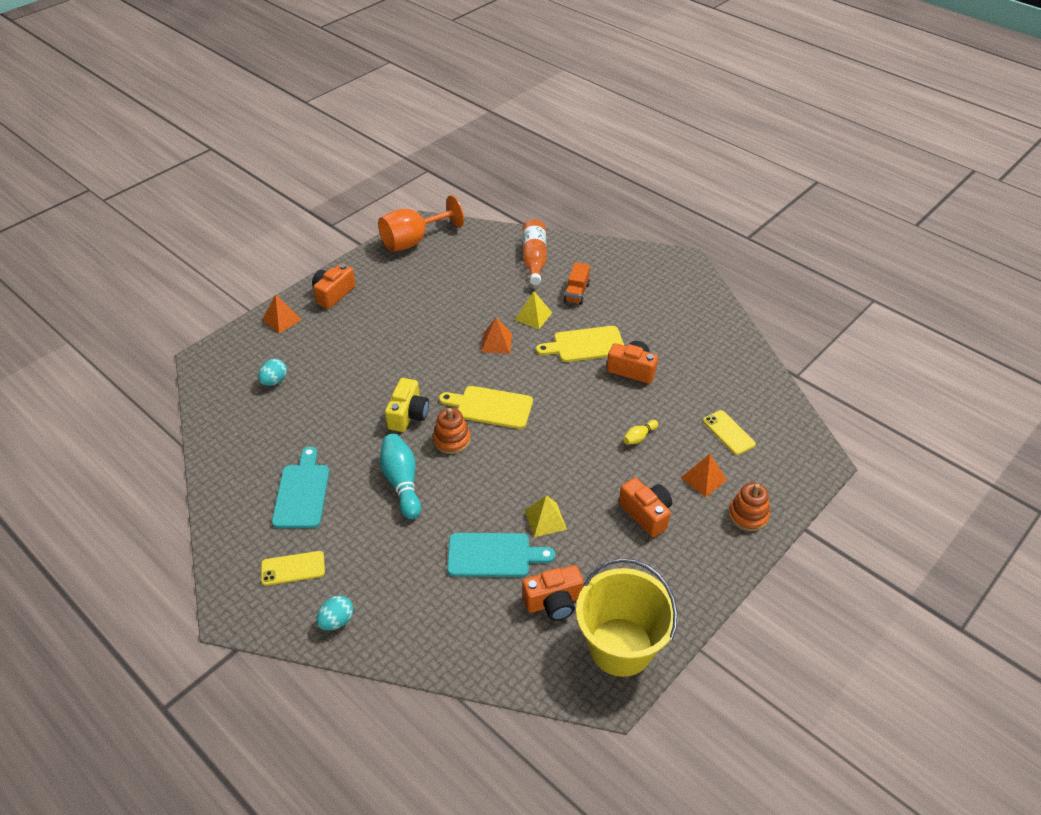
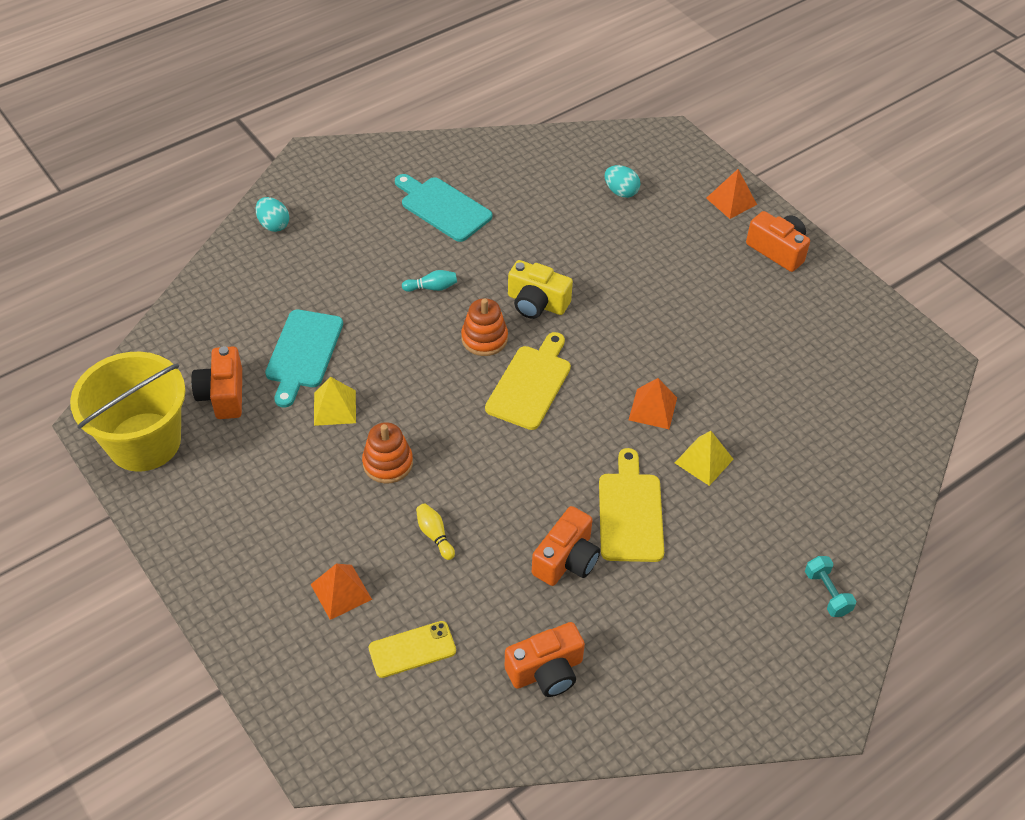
camera: 100 degrees right, 5 degrees up
(293, 568) = (347, 197): yellow phone -> none
(302, 493) = (443, 207): turquoise cutting board -> turquoise cutting board turned 150 degrees counterclockwise
(402, 482) = (432, 287): turquoise bowling pin -> turquoise bowling pin, size x0.50
(413, 241) = (895, 344): orange goblet -> none
(534, 259) = (843, 487): orange bottle -> none
(576, 293) = (752, 527): orange truck -> none
(611, 262) = (827, 593): none -> turquoise dumbbell
(646, 514) = (307, 510): orange camera -> orange camera (546, 671)
(748, 515) = (264, 625): orange stacking toy -> orange stacking toy (388, 463)

